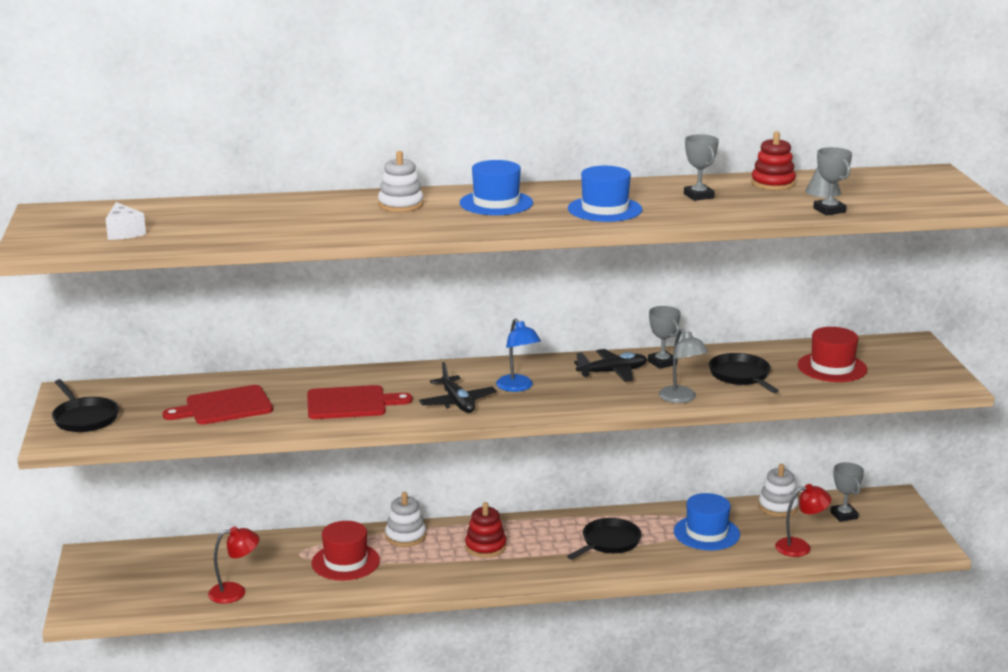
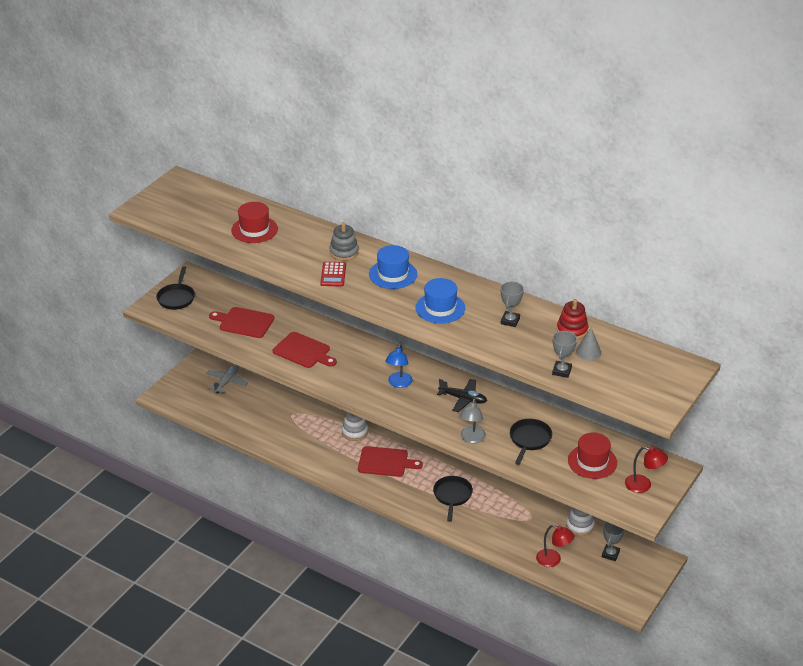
camera: 40 degrees right, 15 degrees up
(124, 232) = (190, 215): white cheese -> none
(160, 559) = (227, 382): none -> grey plane
(235, 592) = (237, 423): red lamp -> red lamp (643, 485)
(345, 562) = (307, 433): red hat -> red hat (254, 230)
(401, 205) = (344, 252): white stacking toy -> grey stacking toy
(424, 223) = (333, 274): none -> red calculator
(457, 402) = (354, 378): black plane -> none
(485, 547) = (385, 462): red stacking toy -> red cutting board
(609, 542) = (452, 496): black pan -> black pan turned 75 degrees counterclockwise
(662, 363) = (500, 406): grey trophy -> none
(706, 533) = (513, 520): blue hat -> none

